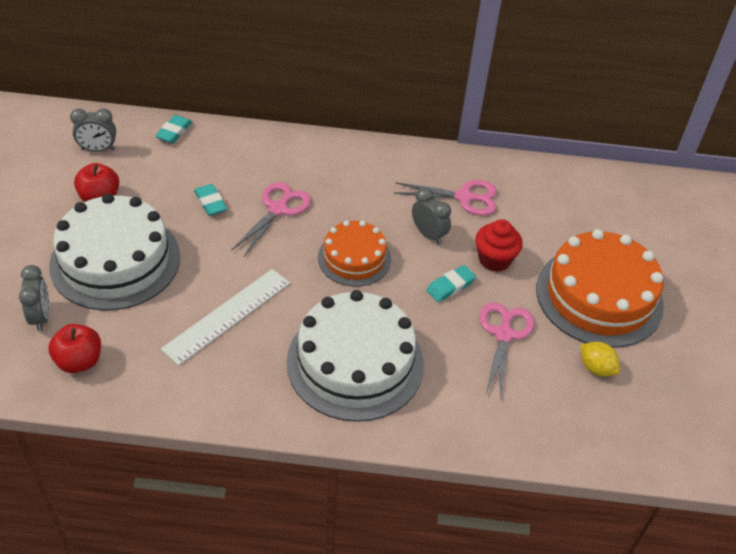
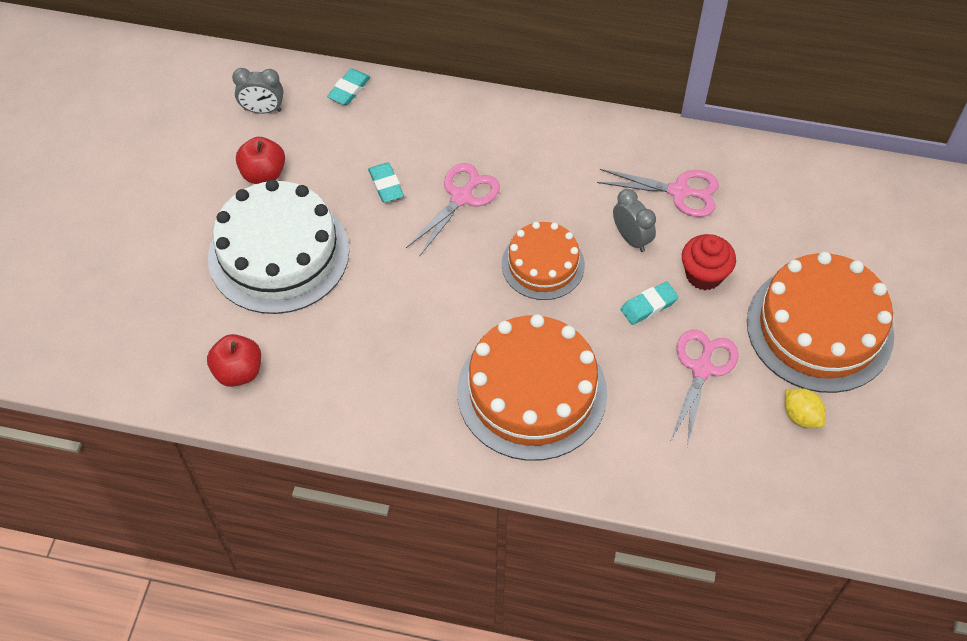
camera: 10 degrees right, 10 degrees up
(41, 317) = (199, 317): grey clock -> none
(227, 315) = (397, 327): white ruler -> none
(355, 362) = (532, 392): white cake -> orange cake

